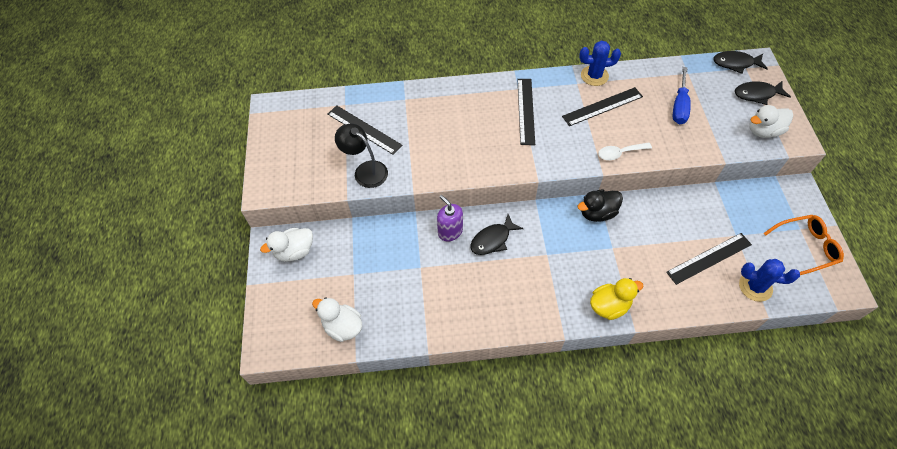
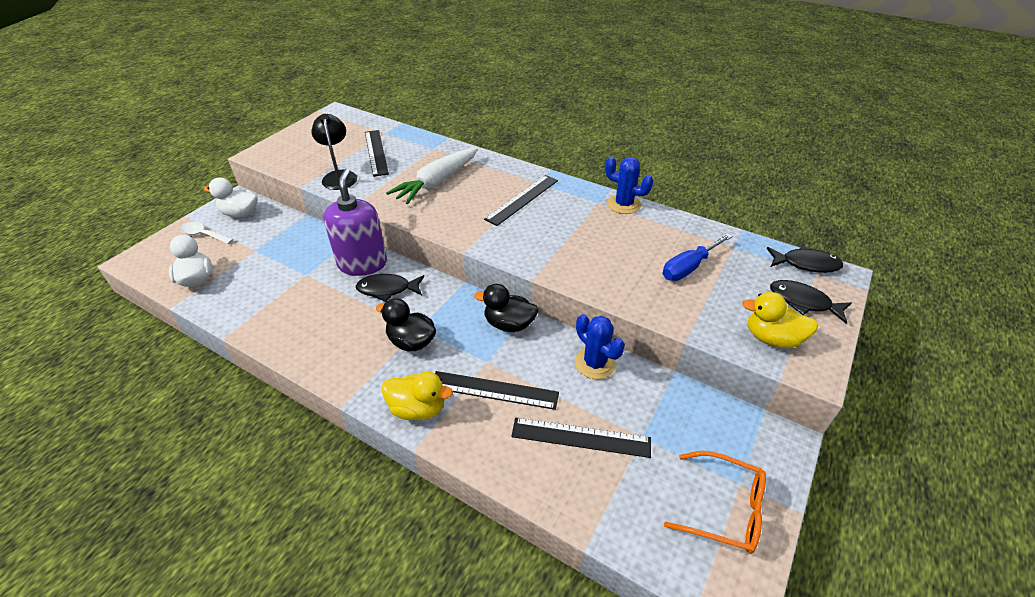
camera: 35 degrees right, 15 degrees down
(448, 131) = (437, 182): none -> white carrot
(450, 231) = (362, 264): purple soap dispenser -> purple soap dispenser, size x1.63
(554, 266) = (411, 342): none -> black duck
(602, 106) = (601, 229): black ruler -> black ruler (494, 390)
(619, 153) = (571, 272): white spoon -> white spoon (203, 235)
(735, 63) = (806, 264): black fish -> black fish turned 150 degrees clockwise
(755, 287) = (605, 504): blue cactus -> blue cactus (595, 363)
(763, 131) = (772, 338): white duck -> yellow duck

